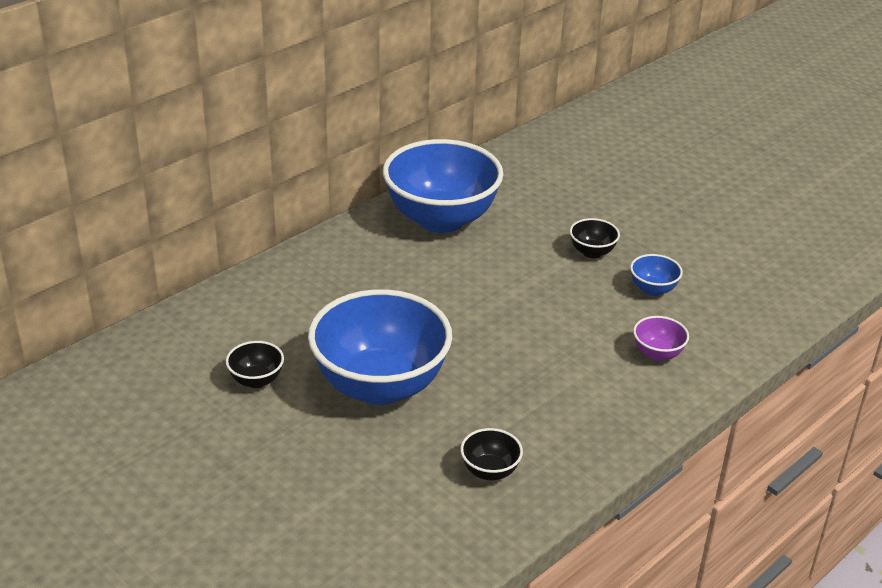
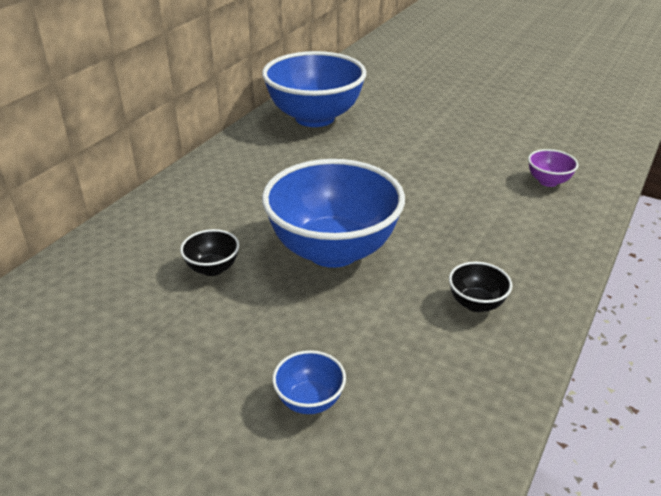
camera: 15 degrees left, 0 degrees up
(592, 252) = (447, 121): black bowl -> none
(653, 289) = (510, 138): blue bowl -> blue bowl (309, 400)

